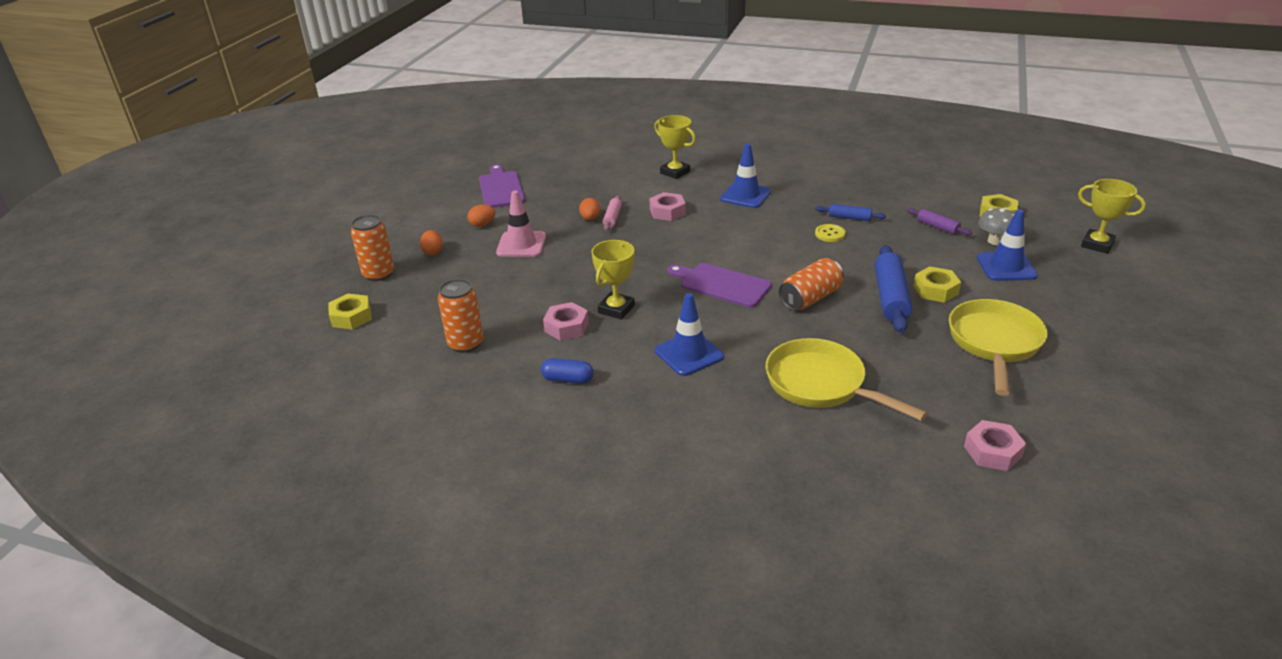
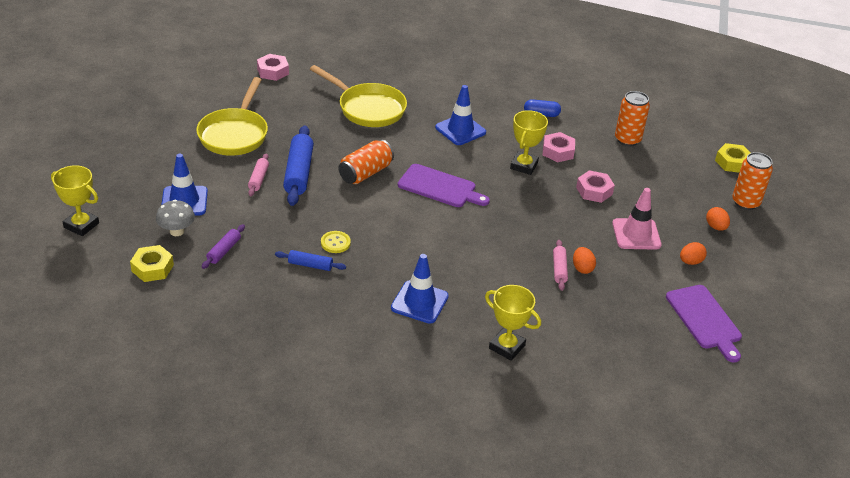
camera: 170 degrees right, 5 degrees up
(667, 212) = (503, 277): pink nut -> pink nut (594, 191)
(935, 290) = (258, 179): yellow nut -> pink rolling pin
(937, 227) = (224, 251): purple rolling pin -> purple rolling pin turned 75 degrees clockwise

